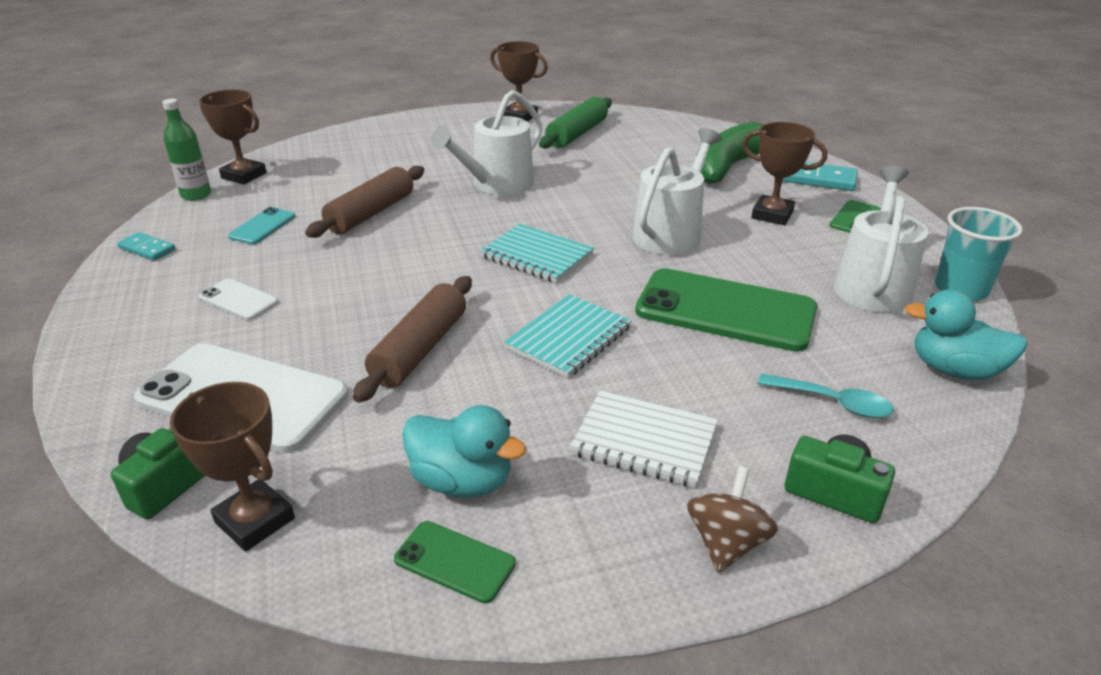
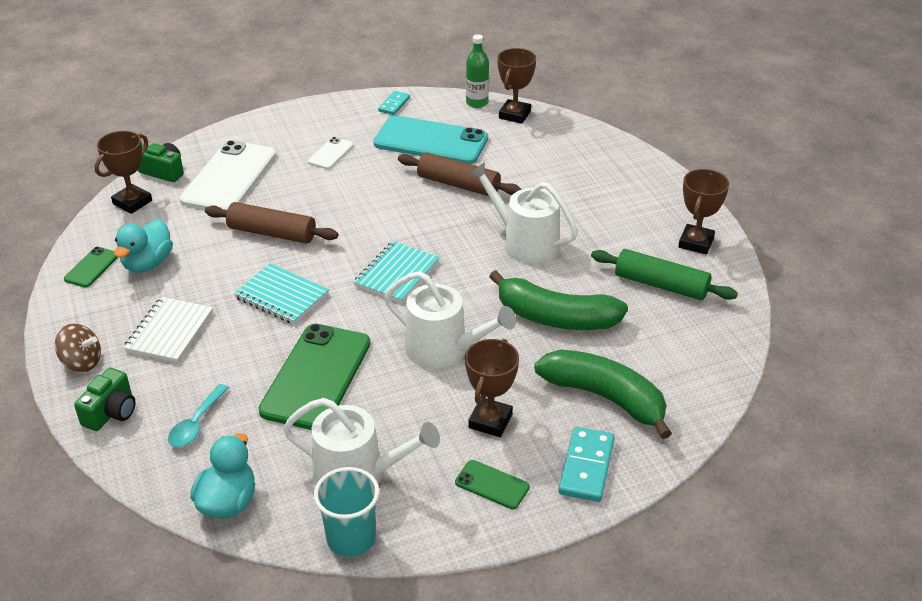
camera: 85 degrees right, 5 degrees up
(262, 226) = (431, 141): turquoise phone -> turquoise phone, size x2.16
(620, 178) = (555, 317): none -> green banana

